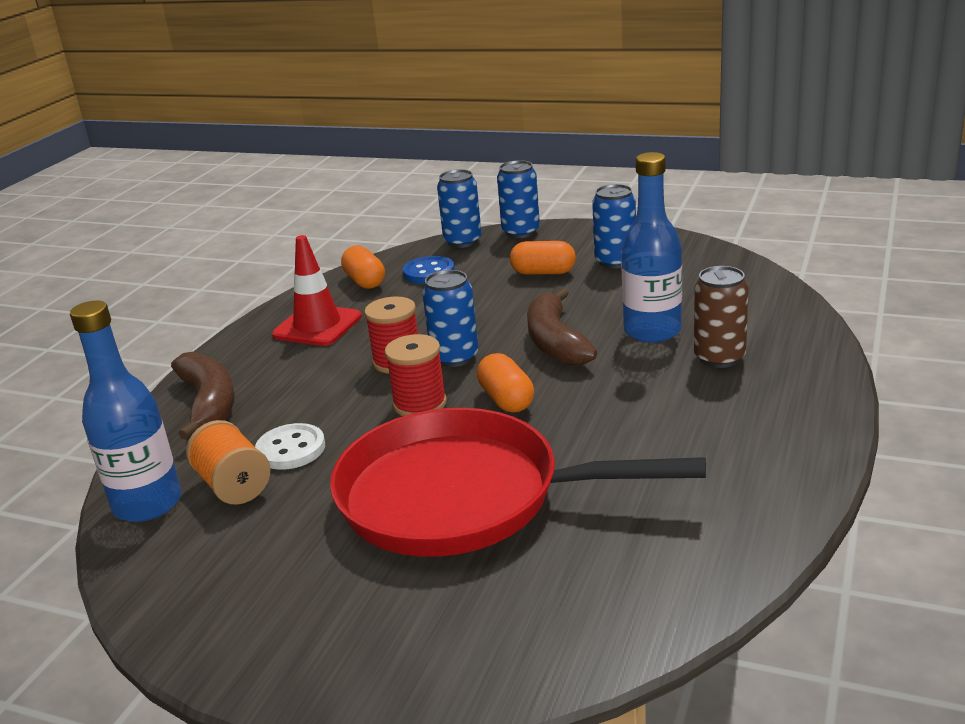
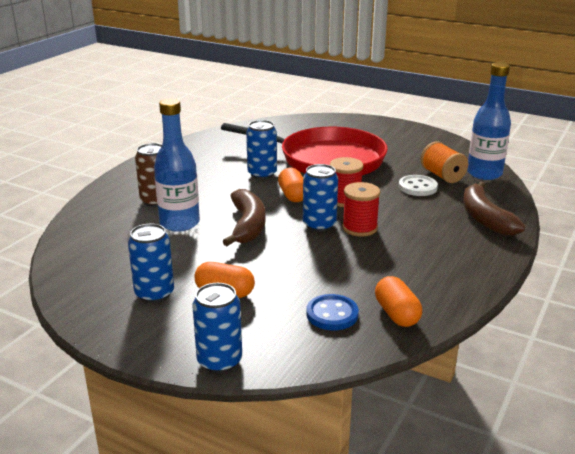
camera: 175 degrees left, 0 degrees up
(317, 326) = (429, 268): red traffic cone -> none
(462, 241) = (289, 358): blue can -> blue can (262, 174)

